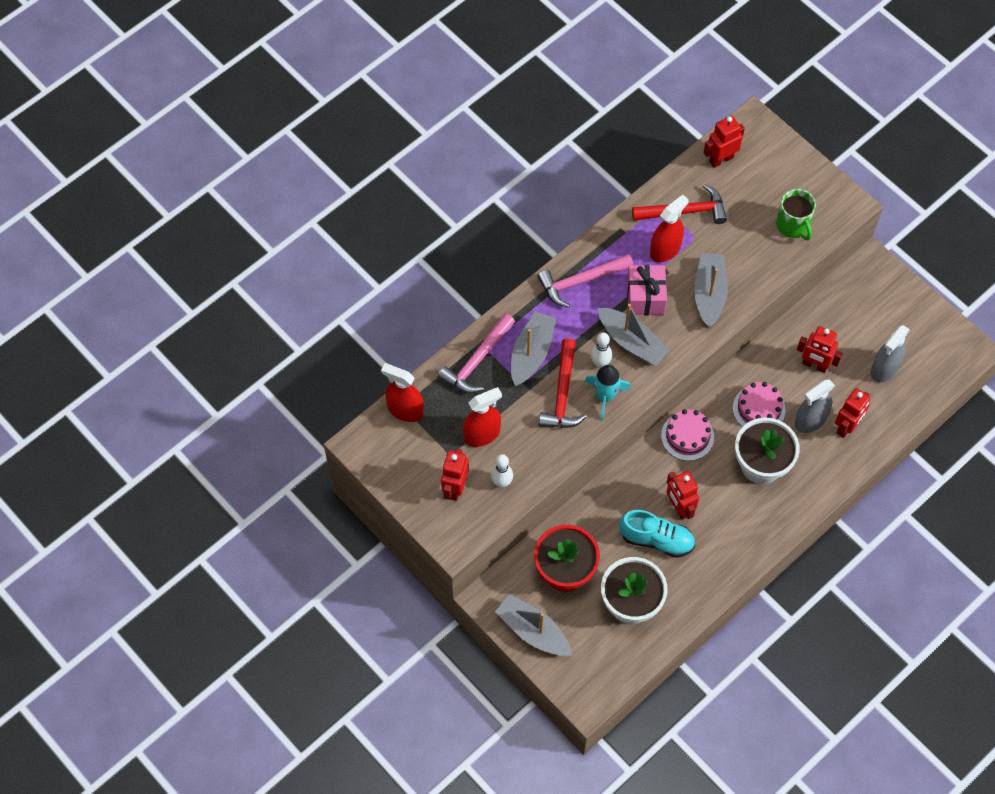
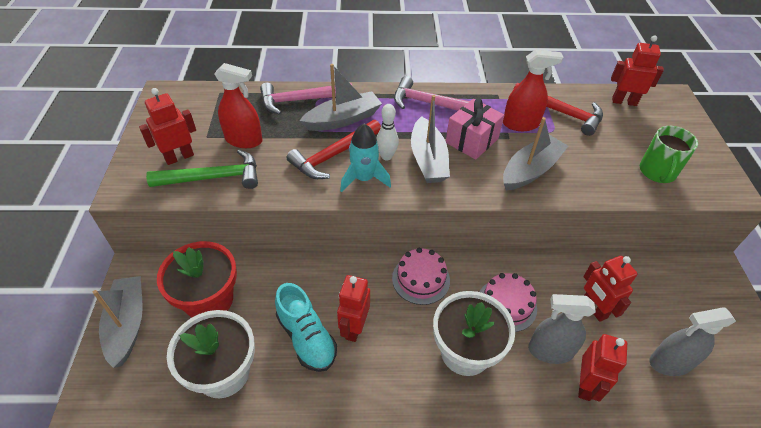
camera: 40 degrees right, 15 degrees down
(405, 410) = (218, 95): red spray bottle -> none
(502, 483) = (213, 177): white bowling pin -> green hammer
(847, 426) = (585, 385): red robot -> red robot turned 60 degrees counterclockwise

